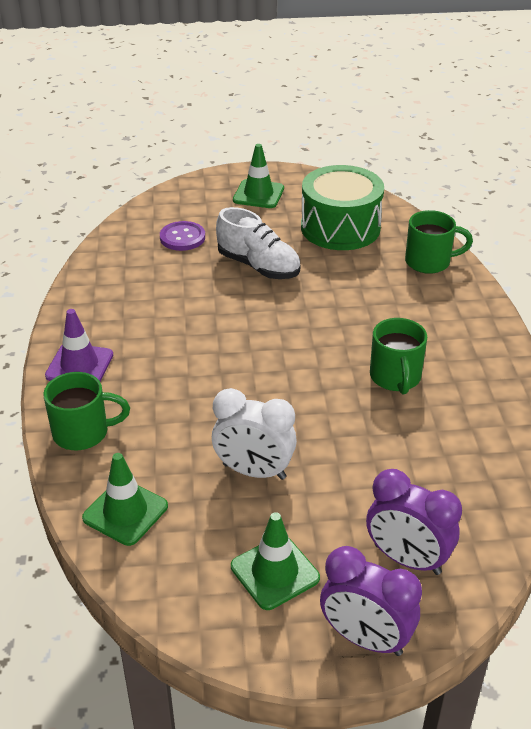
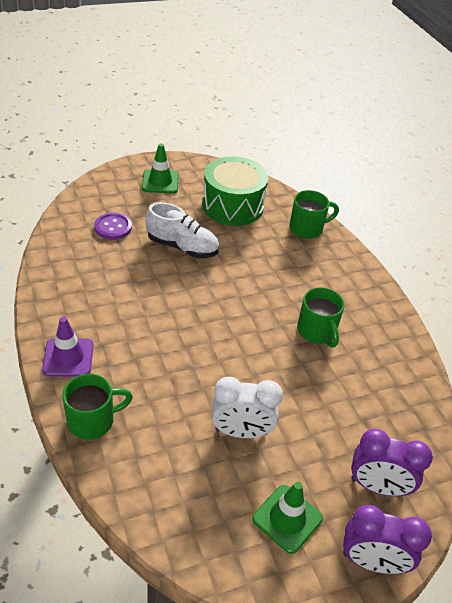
camera: 20 degrees left, 5 degrees up
(125, 512) = (153, 488): green traffic cone -> none

